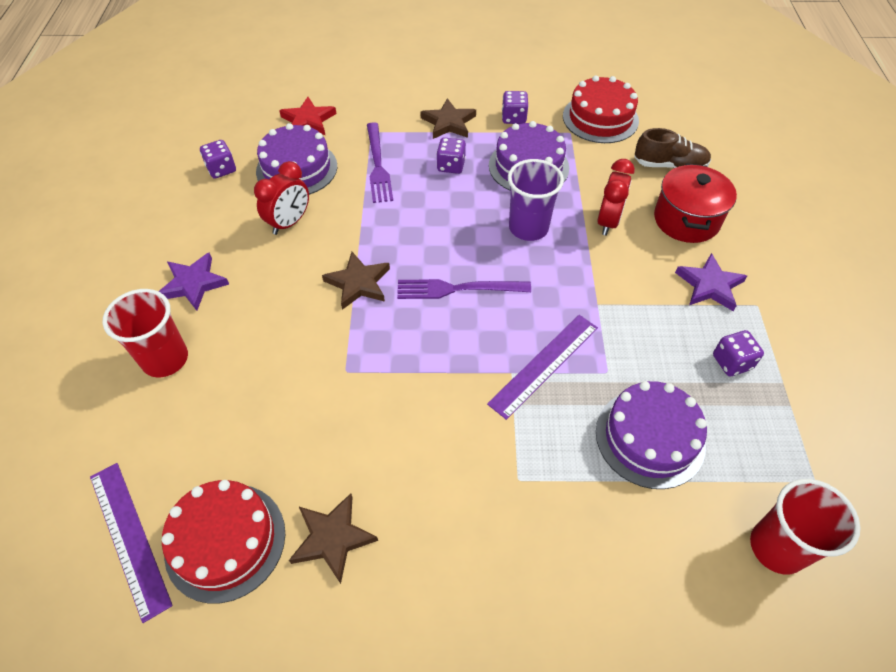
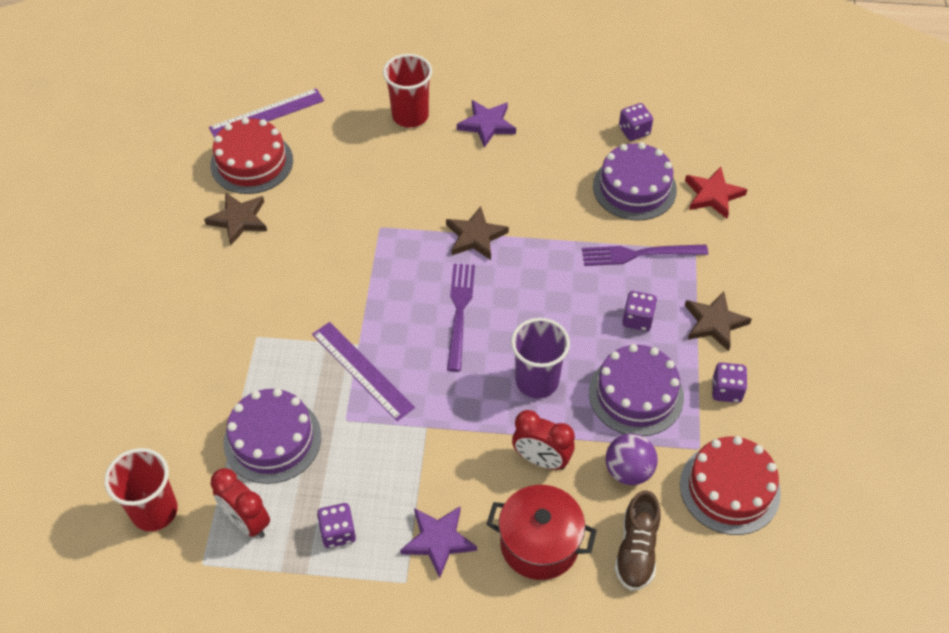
camera: 95 degrees right, 0 degrees up
(289, 223) = (556, 185): red clock -> red clock (247, 521)
(602, 170) = (628, 471): none -> purple ball

